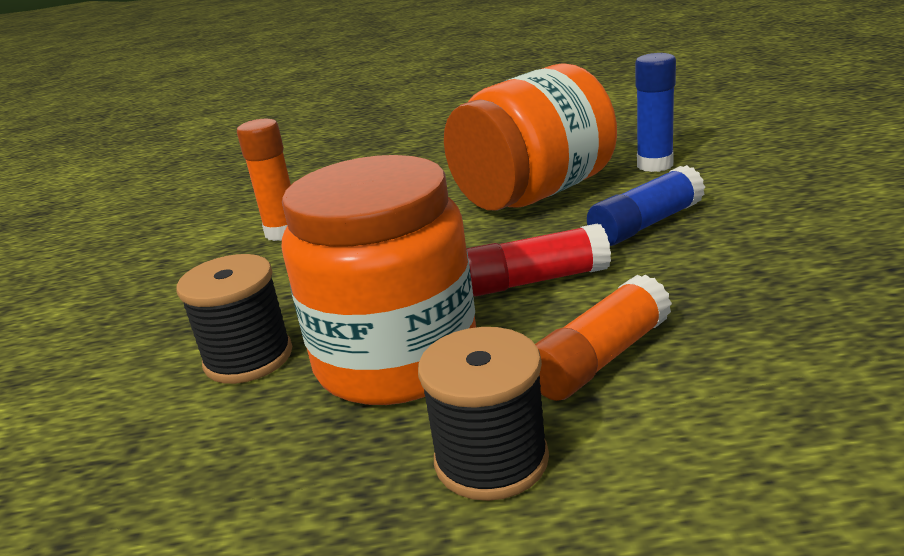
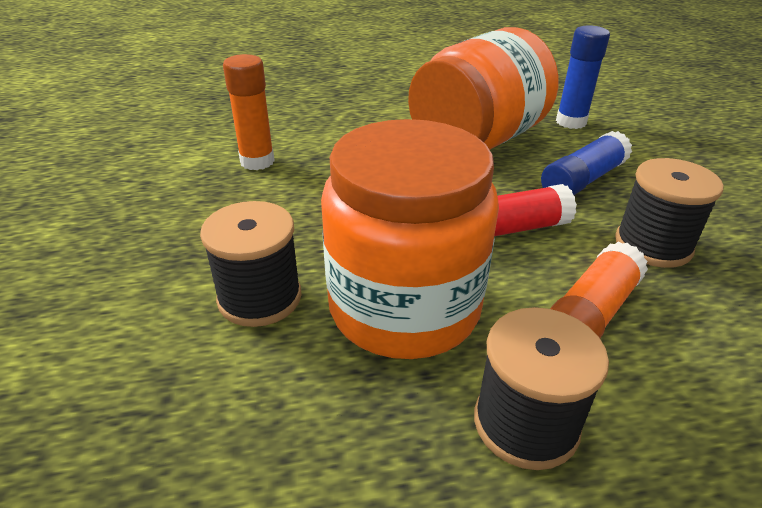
camera: 10 degrees left, 10 degrees up
(705, 284) = (653, 245): none -> black spool

